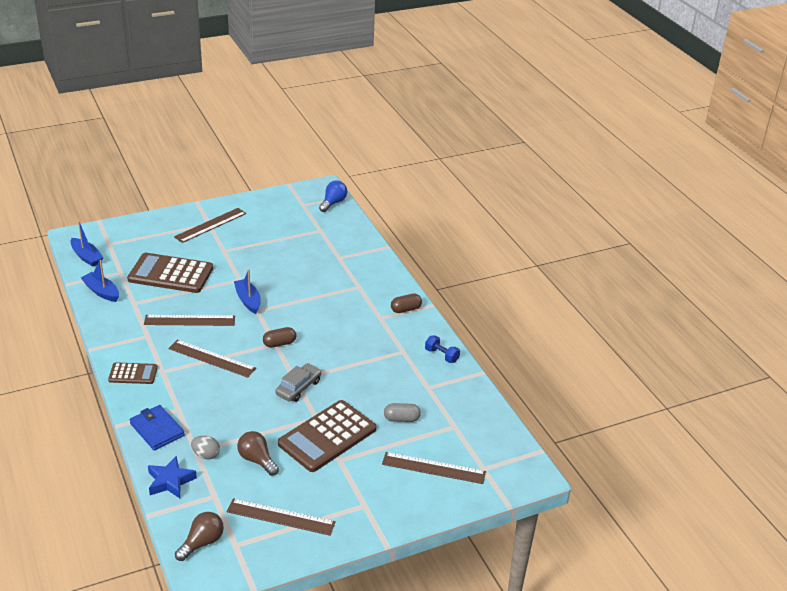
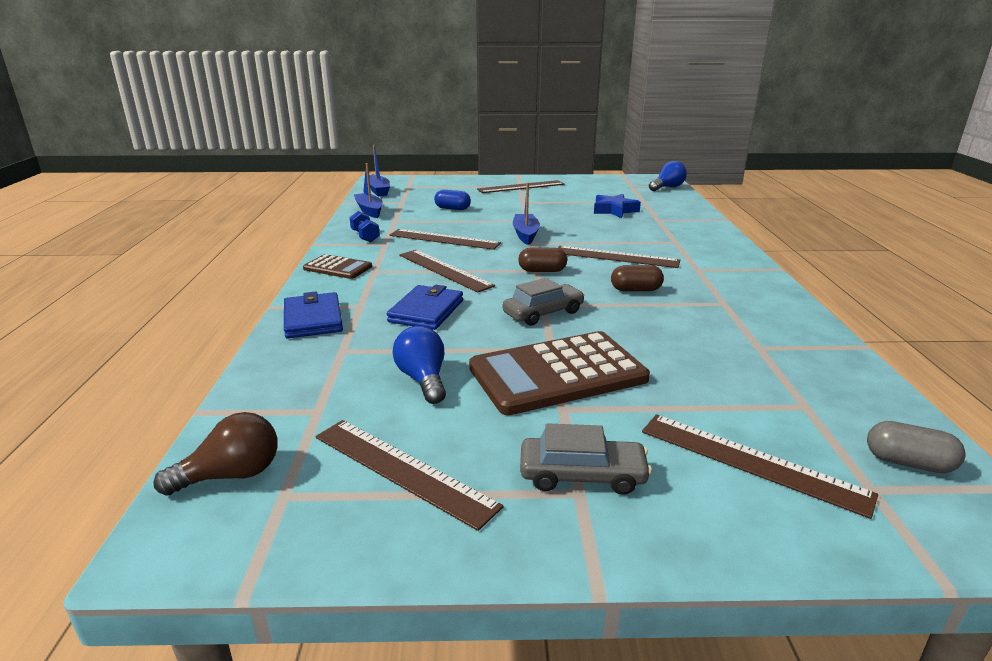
camera: 25 degrees right, 10 degrees down
(170, 481) = (271, 377): blue star -> blue star (614, 210)
(171, 274) = (452, 208): brown calculator -> blue capsule
(206, 455) = (352, 358): grey egg -> none
(225, 404) = (426, 311): none -> blue wallet
(257, 460) = (423, 379): brown light bulb -> blue light bulb
(323, 315) = (616, 257): none -> brown ruler
(362, 496) = (582, 475): none -> grey car
(401, 419) = (700, 376): grey capsule -> grey capsule (908, 463)
(405, 309) = (738, 267): brown capsule -> brown capsule (635, 290)
(441, 355) = (790, 316): blue dumbbell -> blue dumbbell (365, 236)

